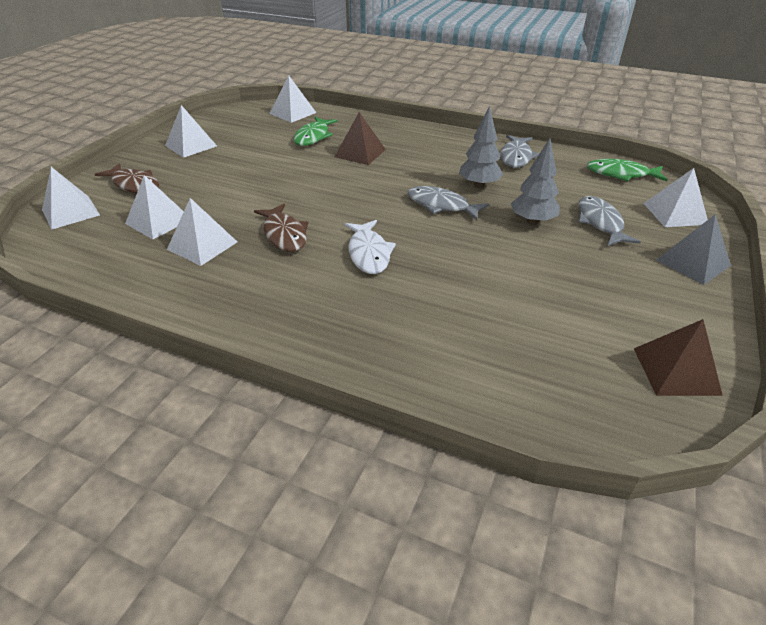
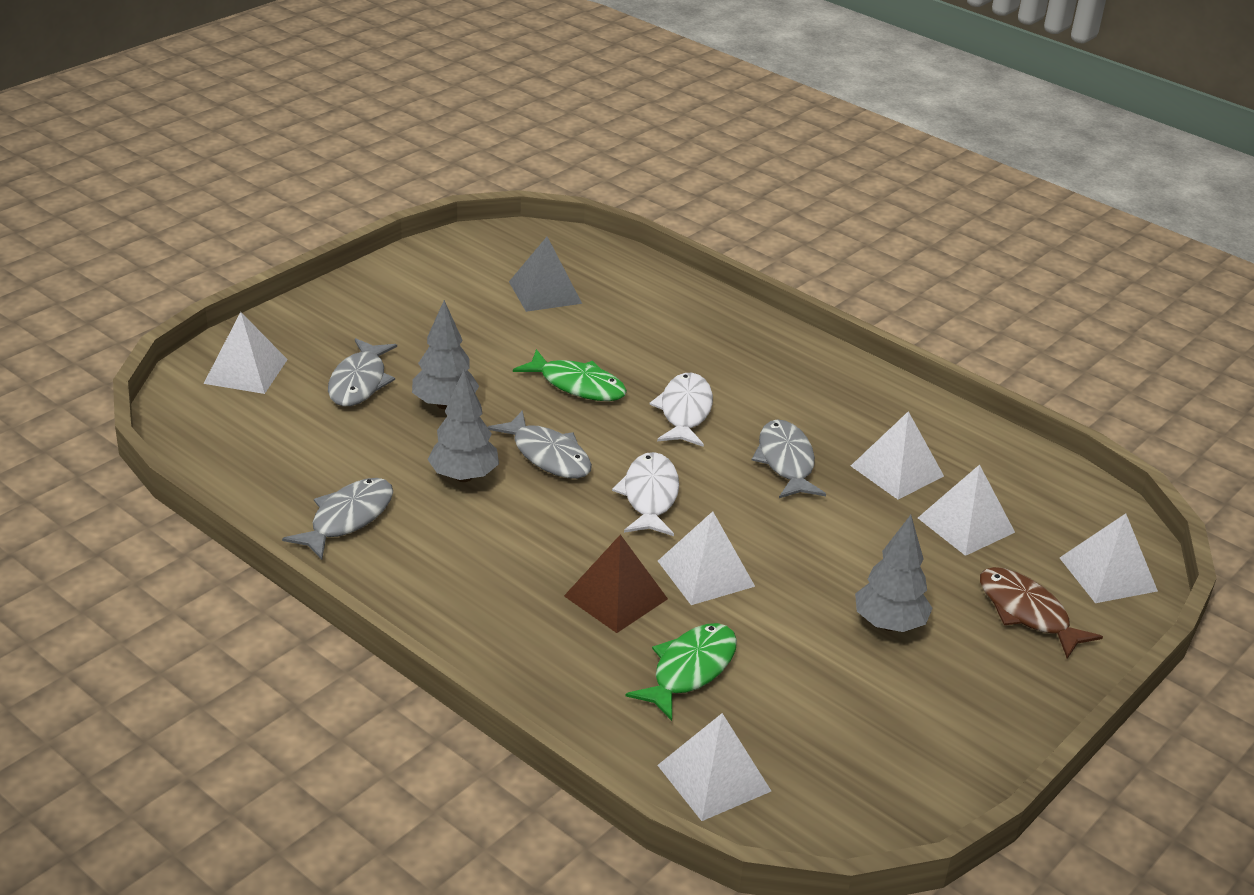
camera: 165 degrees left, 5 degrees down
(191, 145) = (945, 704): white pyramid -> white pyramid (706, 573)
(215, 167) = (889, 624): none -> grey tree
(284, 234) = (786, 462): brown fish -> grey fish
(366, 197) = (649, 496): none -> white fish
(621, 174) = (224, 444): green fish -> green fish (577, 385)
(676, 371) = (467, 254): brown pyramid -> none
(692, 262) = (319, 318): grey pyramid -> grey pyramid (545, 292)

